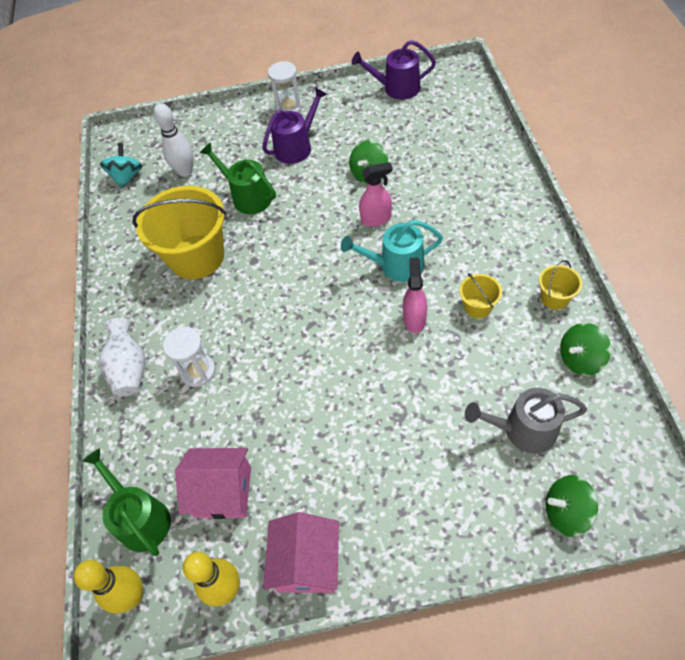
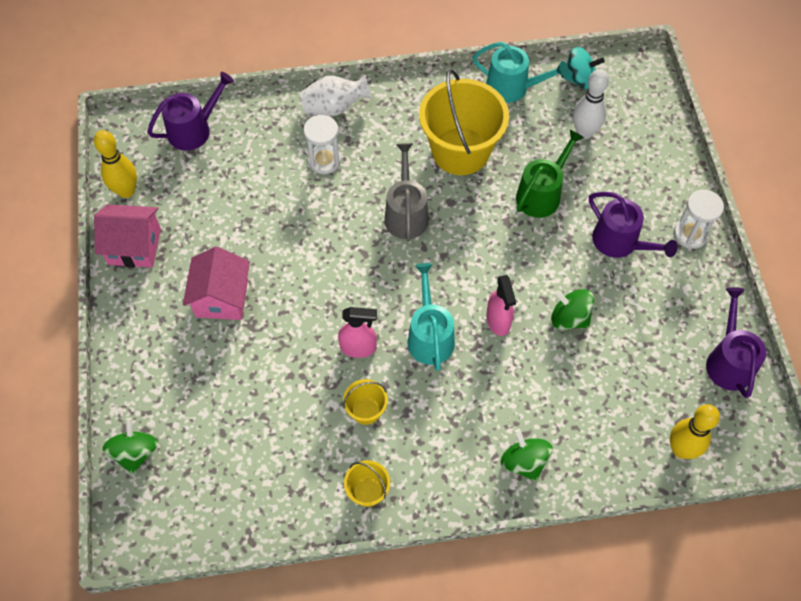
camera: 85 degrees right, 5 degrees up
(128, 222) = (512, 87): none -> turquoise watering can
(132, 596) = (134, 130): yellow bowling pin -> yellow bowling pin (681, 449)
(140, 518) = (194, 129): green watering can -> purple watering can
(223, 492) = (205, 185): pink house -> pink house (221, 298)
(523, 430) = (219, 431): grey watering can -> grey watering can (406, 214)
(580, 359) = (288, 501): green spinning top -> green spinning top (524, 462)

